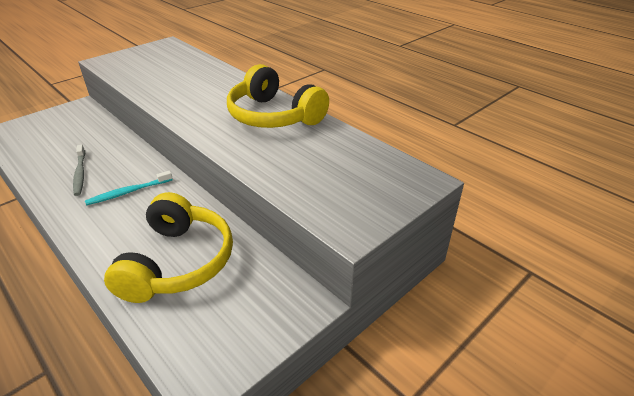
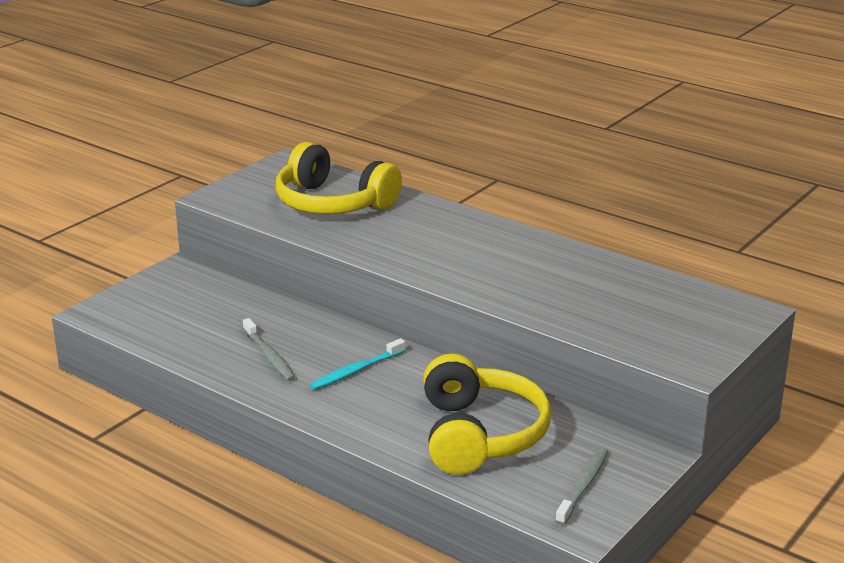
camera: 10 degrees left, 10 degrees down
(231, 330) = (583, 485): none -> grey toothbrush
(274, 116) = (527, 254): yellow headphones -> yellow headphones (333, 203)

